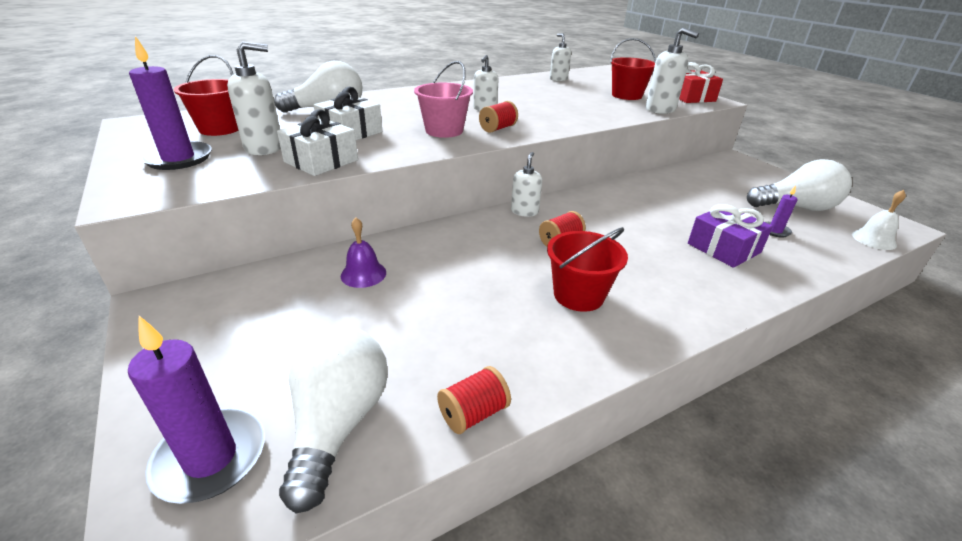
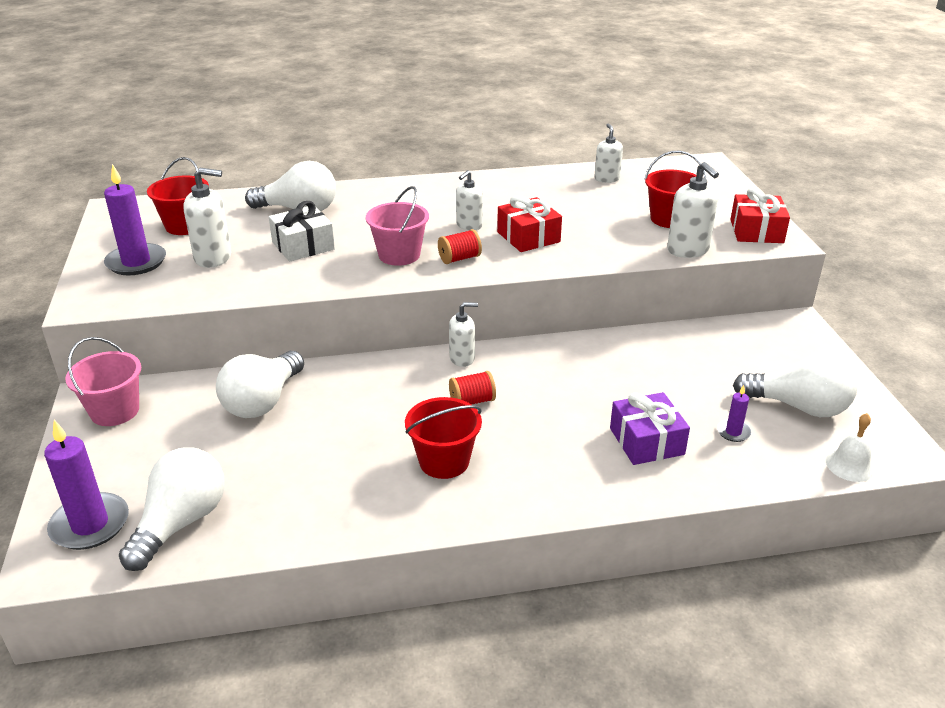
camera: 20 degrees right, 0 degrees up
(194, 312) = (115, 411): none -> pink bucket
(321, 161) = (255, 282): white gift -> none
(363, 274) = (263, 401): purple bell -> white light bulb
(473, 413) = (281, 539): red spool -> none
(524, 211) = (462, 358): white soap dispenser -> white soap dispenser turned 45 degrees clockwise
(538, 112) = (528, 237): none -> red gift

